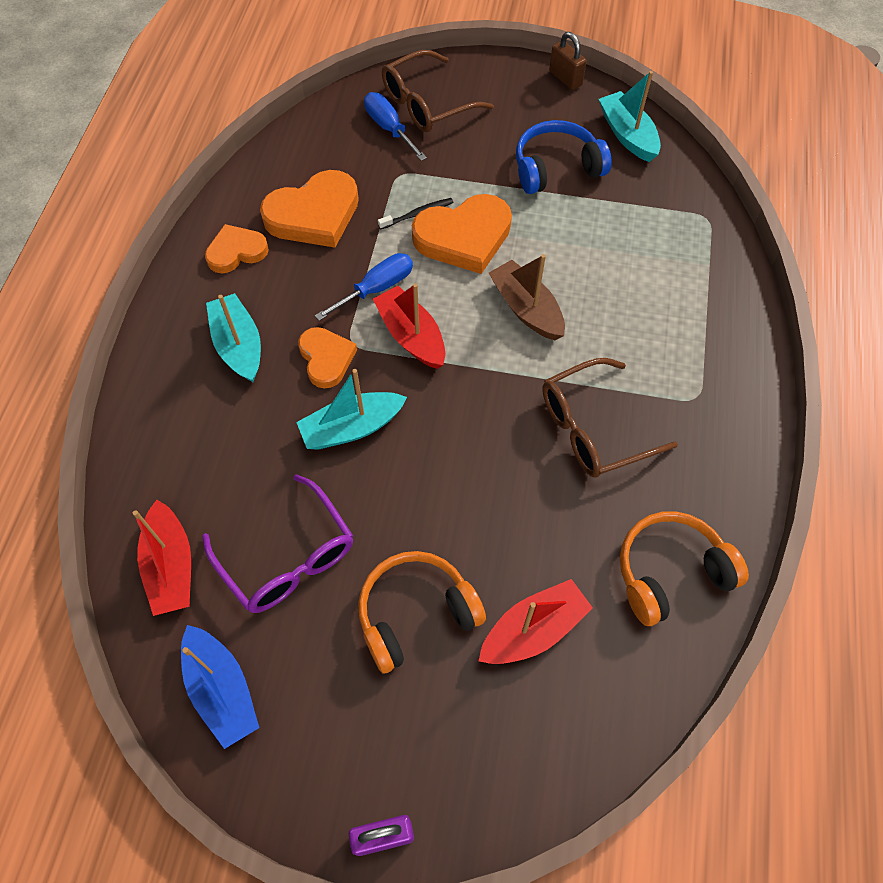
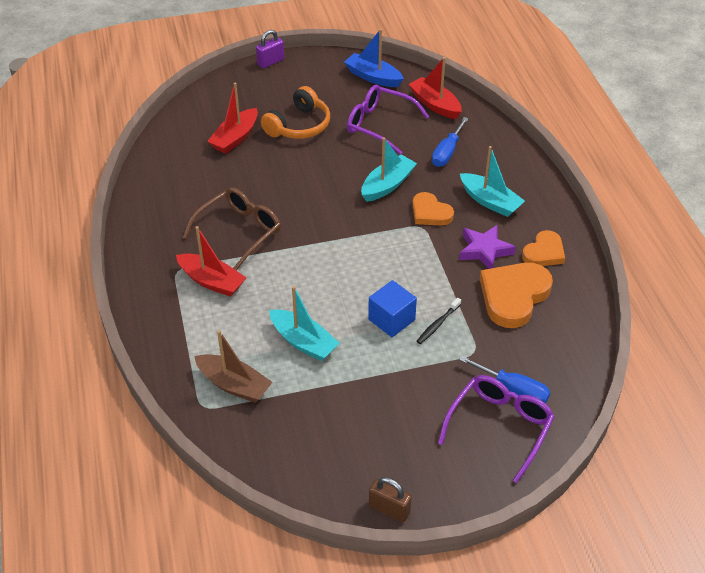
camera: 155 degrees right, 15 degrees down
(301, 280) = (484, 250): none -> purple star
(376, 288) = (429, 263): blue screwdriver -> blue screwdriver (447, 152)
(411, 336) = (385, 243): red boat -> red boat (212, 281)
(427, 104) = (499, 427): brown glasses -> purple glasses
(464, 237) = (391, 319): orange heart -> blue cube
(526, 309) = (317, 285): brown boat -> brown boat (234, 385)
(556, 168) = (350, 405): blue headphones -> none
(627, 135) = (301, 464): turquoise boat -> turquoise boat (303, 342)
(670, 572) = (169, 181): orange headphones -> none

